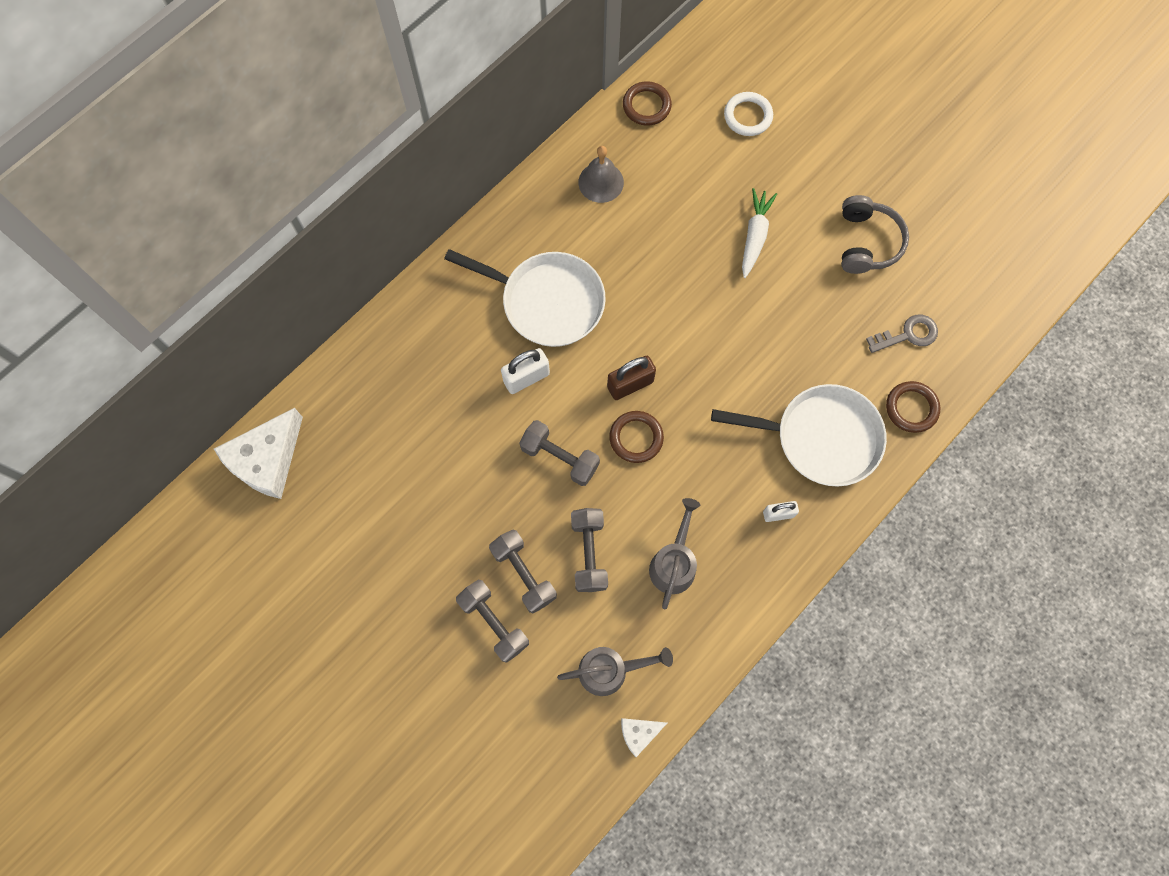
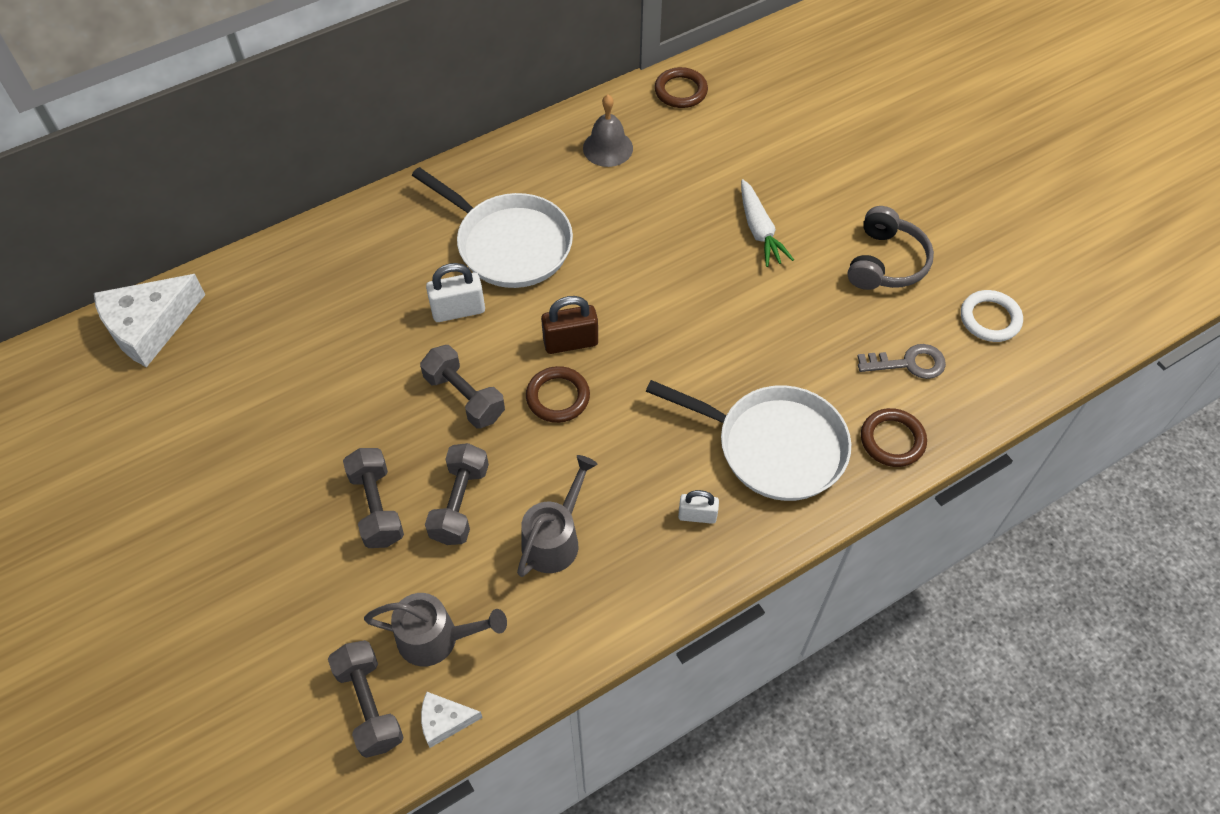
camera: 15 degrees right, 15 degrees down
(494, 622) = (322, 551): grey dumbbell -> grey dumbbell (370, 705)
(748, 116) = (786, 120): white ring -> white ring (990, 319)
(754, 236) = (759, 230): white carrot -> white carrot turned 135 degrees clockwise

